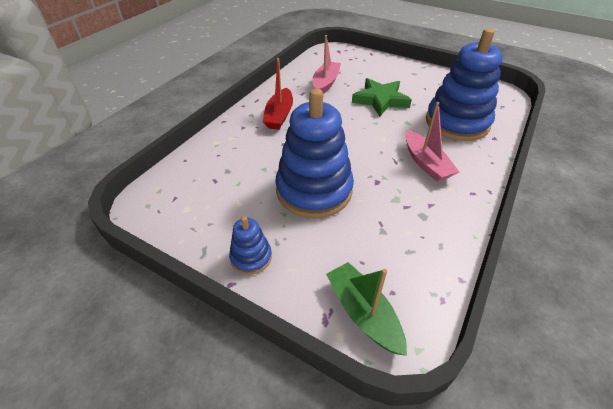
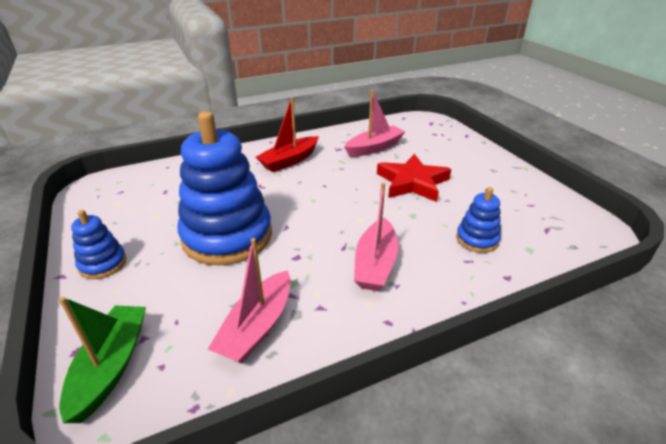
camera: 35 degrees right, 10 degrees down
(380, 100) = (412, 182): green star -> red star
(413, 236) = (257, 326): none -> pink boat
(457, 122) = (477, 239): blue stacking toy -> blue stacking toy, size x0.46

